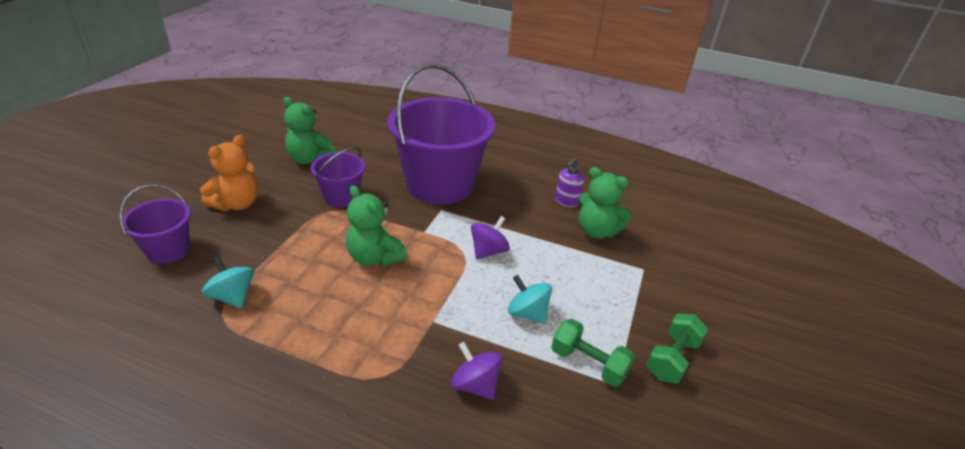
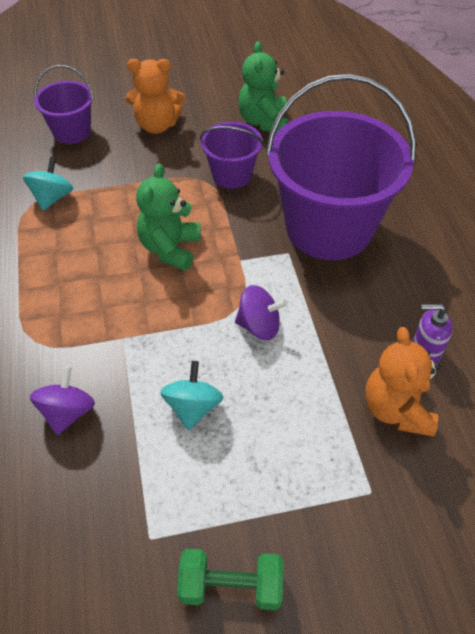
camera: 60 degrees right, 15 degrees up
(588, 364) = (160, 498): green dumbbell -> none
(596, 231) = (396, 409): green teddy bear -> orange teddy bear

